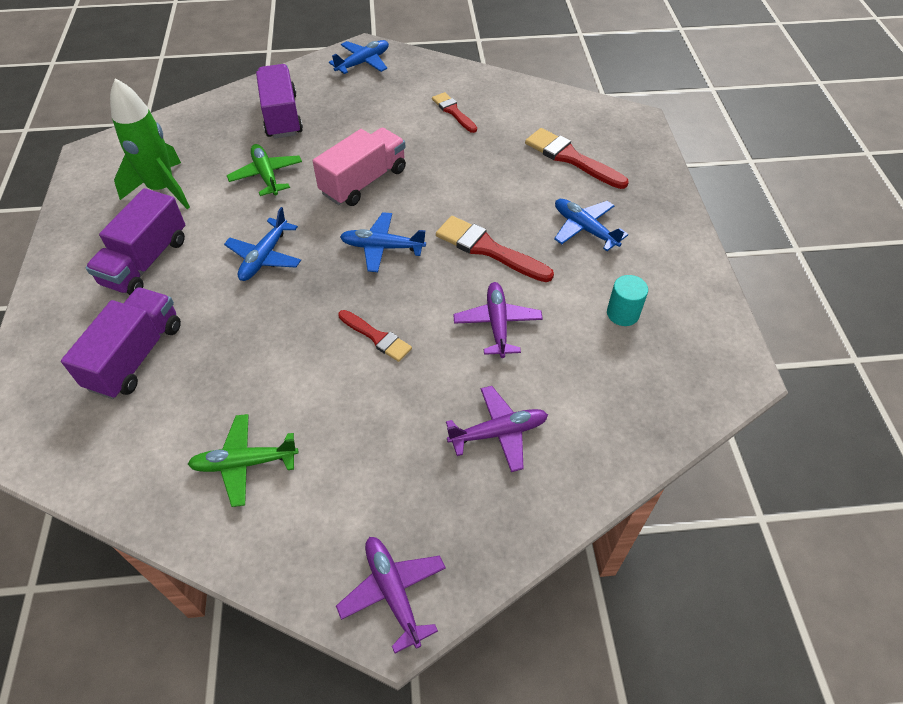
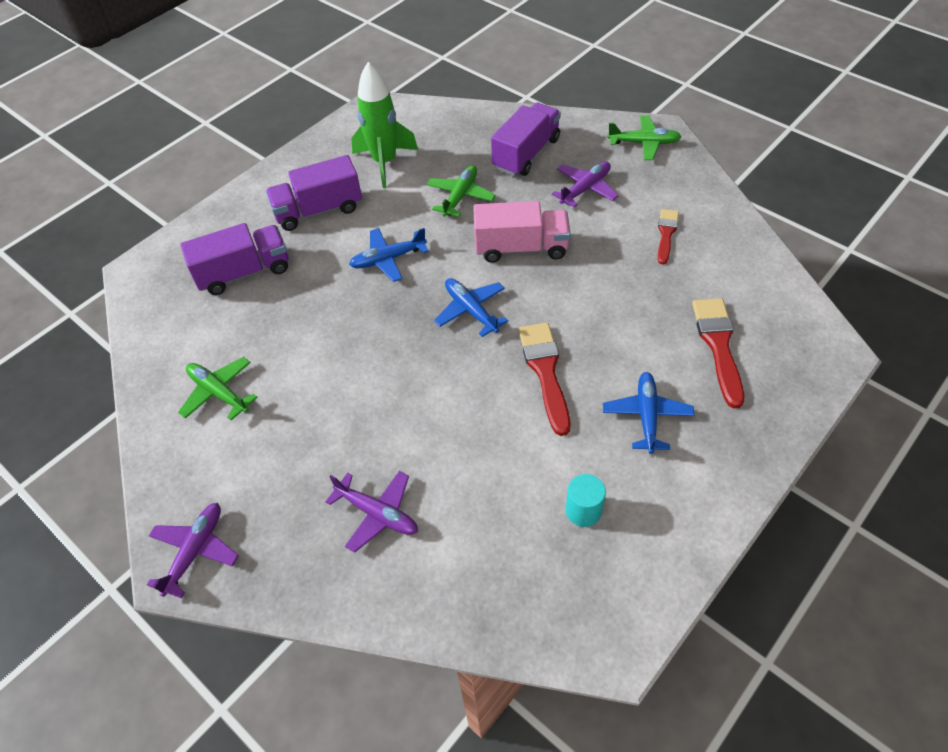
camera: 50 degrees right, 0 degrees up
(363, 62) = (644, 143): blue plane -> green plane
(377, 337) = (386, 375): red brush -> none
(497, 323) = (477, 435): purple plane -> purple plane (585, 188)

